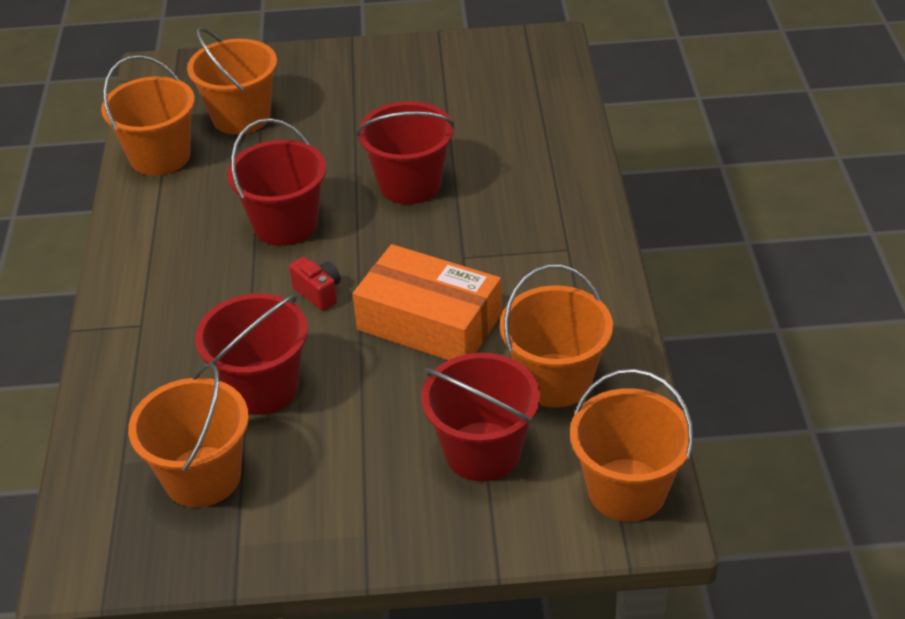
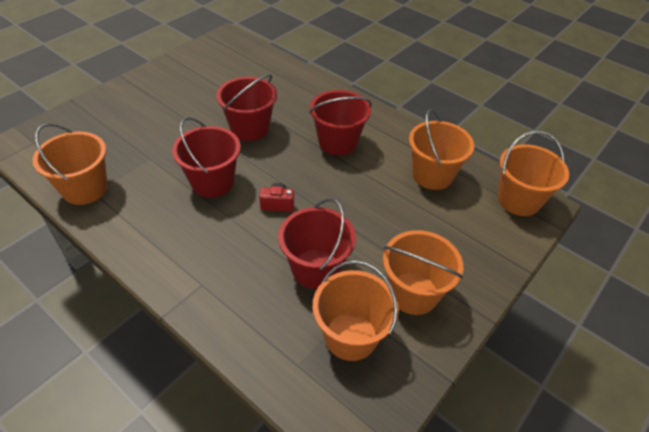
camera: 50 degrees left, 5 degrees up
(241, 117) = (109, 142): orange bucket -> orange bucket (413, 293)
(429, 322) = (348, 184): orange box -> none
(482, 451) = (449, 225): red bucket -> red bucket (338, 142)

